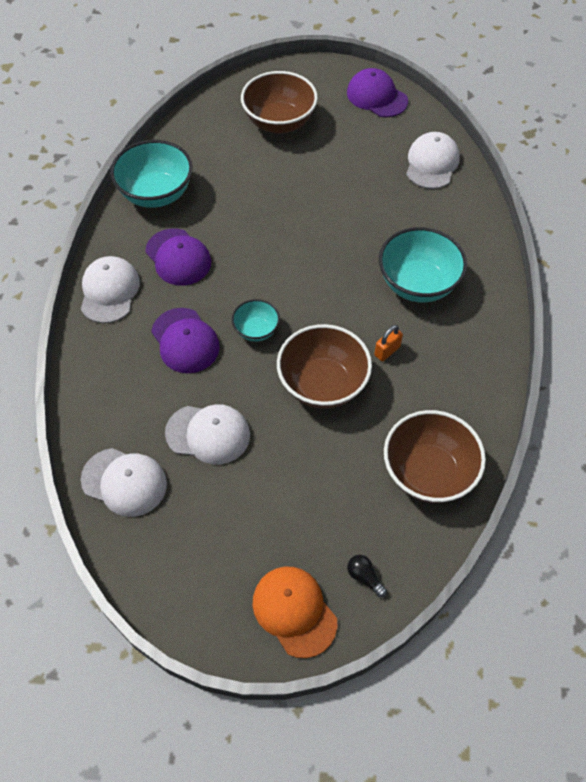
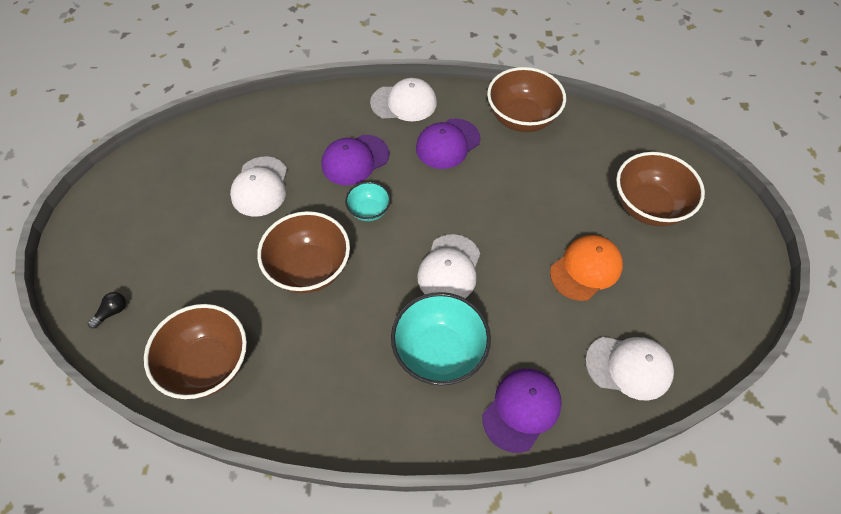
camera: 85 degrees right, 0 degrees up
(124, 482) = (220, 138): white cap -> white cap (449, 269)
(156, 193) = (521, 118): turquoise bowl -> brown bowl
(294, 611) = (92, 261): orange cap -> orange cap (586, 269)
(377, 97) = (726, 302): purple cap -> purple cap (522, 409)
(387, 351) = (349, 324): orange padlock -> none

